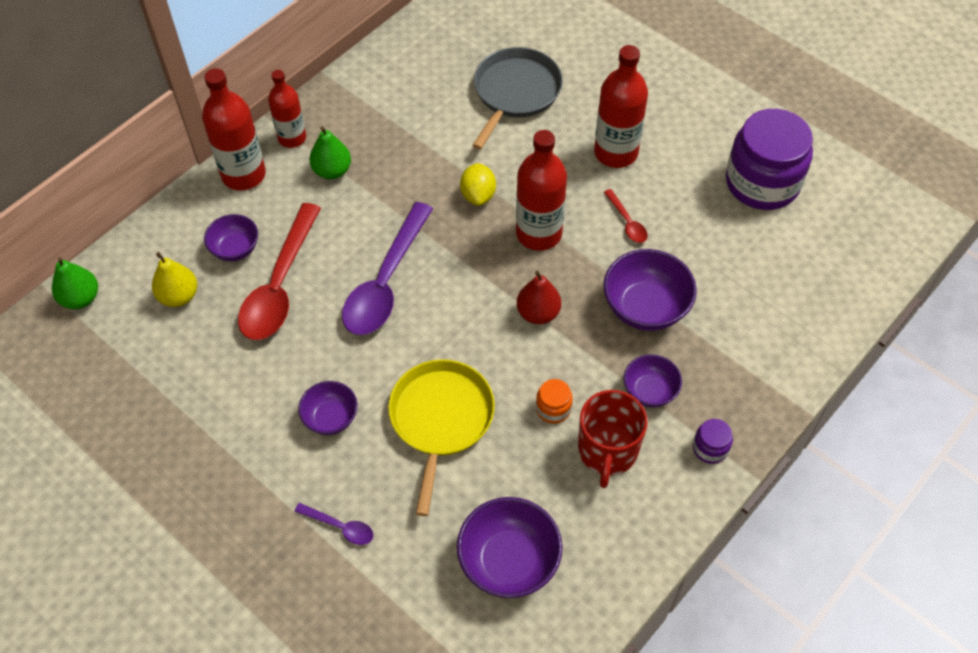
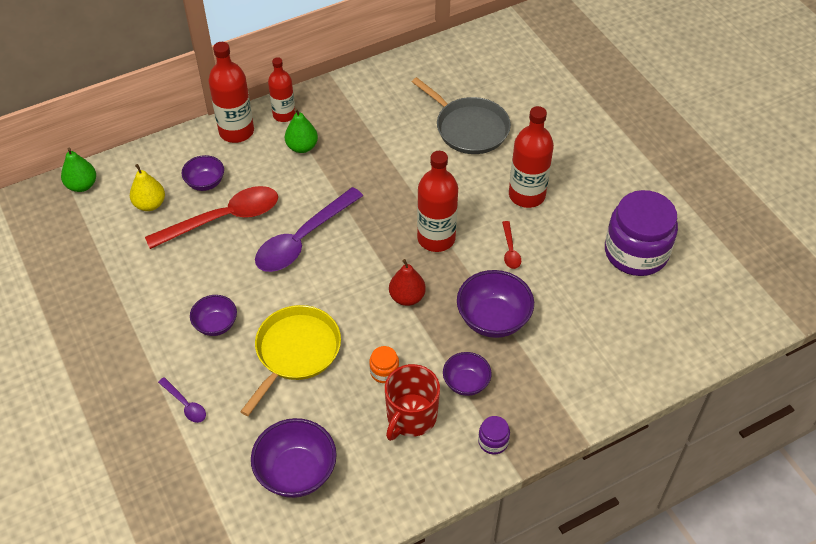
camera: 20 degrees right, 5 degrees down
(279, 286) = (224, 218): red spoon -> red spoon turned 150 degrees counterclockwise
(478, 195) = (403, 196): yellow lemon -> none
(515, 93) = (469, 128): grey pan -> grey pan turned 90 degrees clockwise

